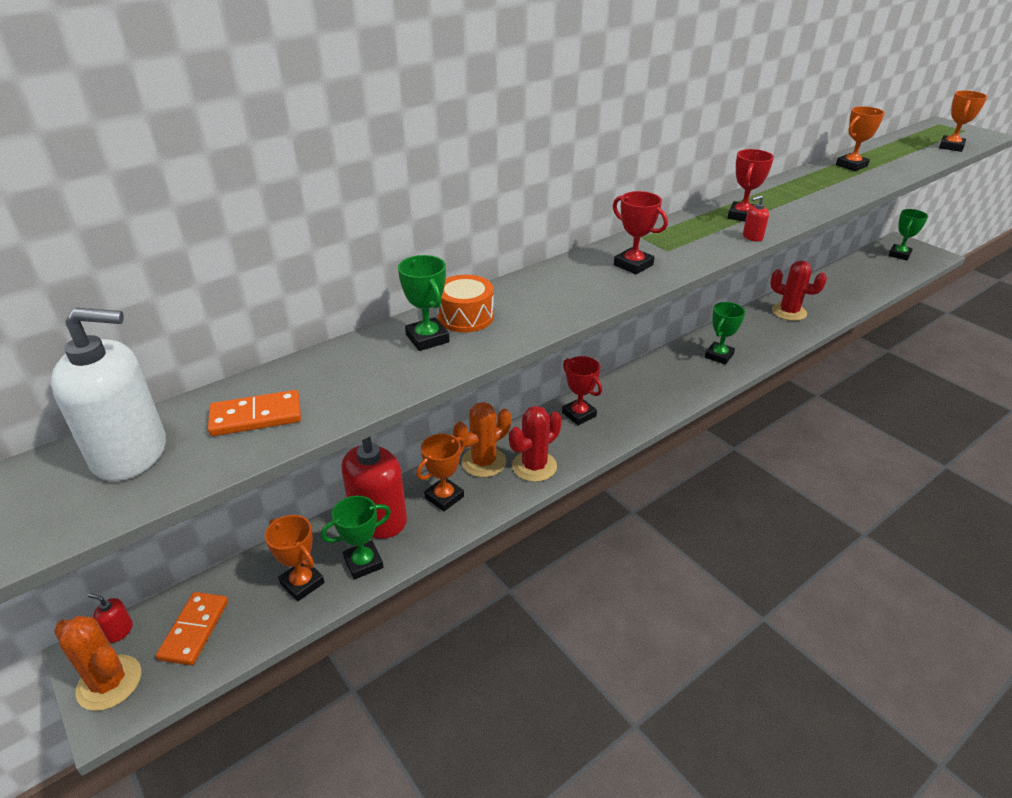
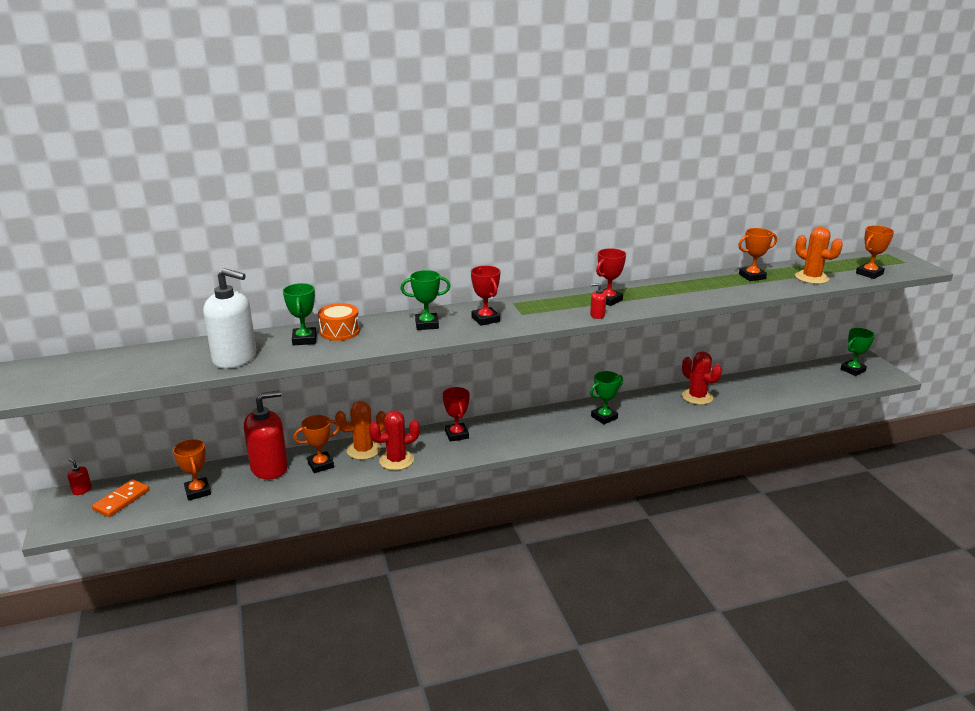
camera: 20 degrees right, 10 degrees down
(109, 682) = (61, 514): orange cactus -> orange cactus (811, 278)
(130, 453) = (97, 366): white soap dispenser -> white soap dispenser (235, 358)
(256, 417) = (172, 361): orange domino -> none
(363, 563) = (241, 490): green trophy -> green trophy (427, 324)

